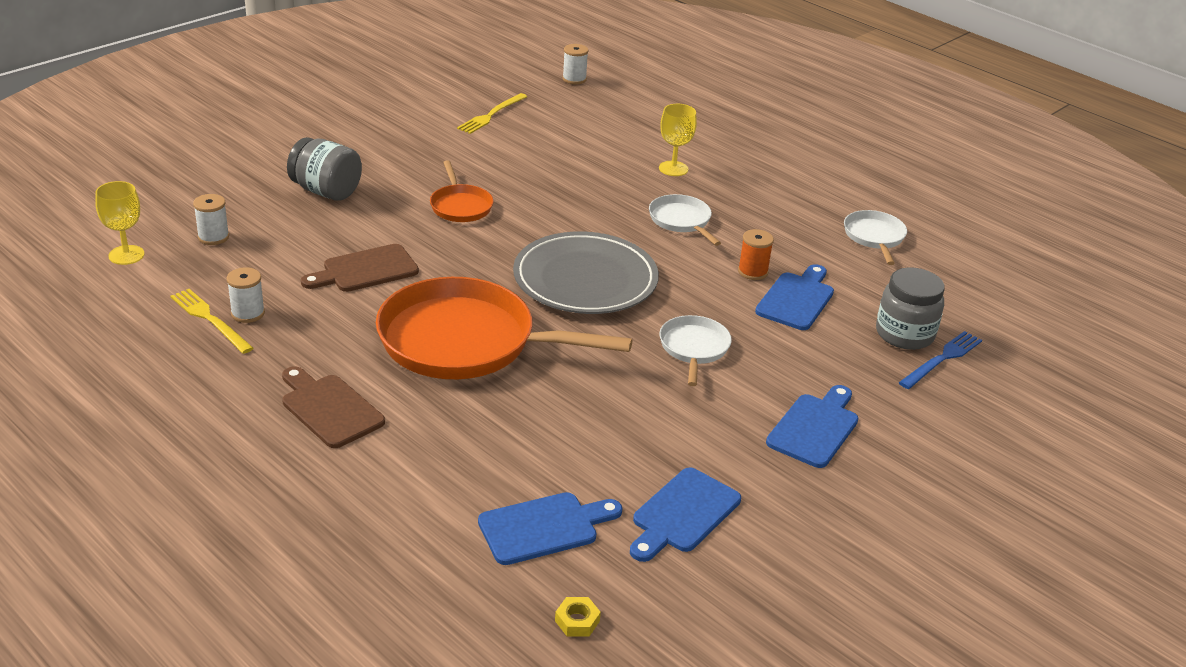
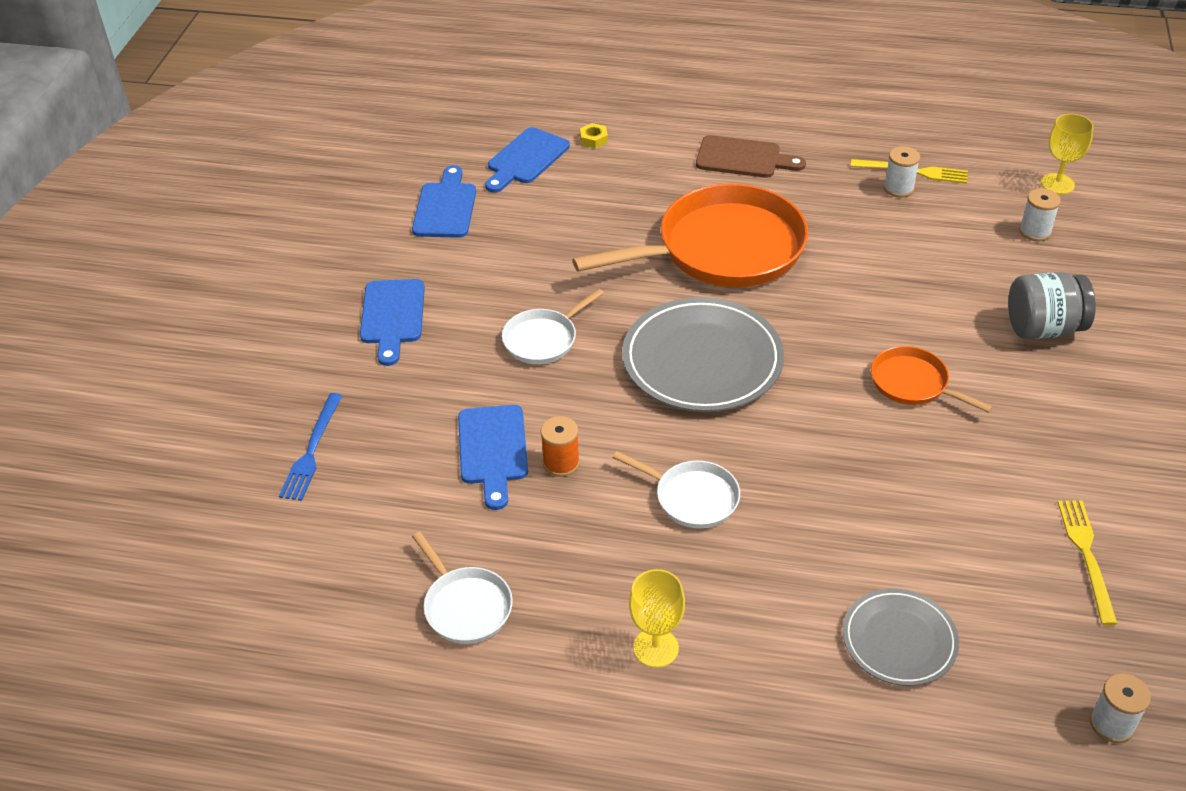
camera: 150 degrees right, 10 degrees up
(365, 270) = (881, 268): brown cutting board -> none
(577, 621) = (459, 125): yellow nut -> yellow nut (593, 139)
(636, 132) = (899, 640): none -> grey plate
(673, 168) = (784, 590): yellow goblet -> yellow goblet (656, 648)
(694, 348) = (543, 339): white pan -> white pan turned 75 degrees clockwise
(904, 334) = (362, 463): grey jar -> none

